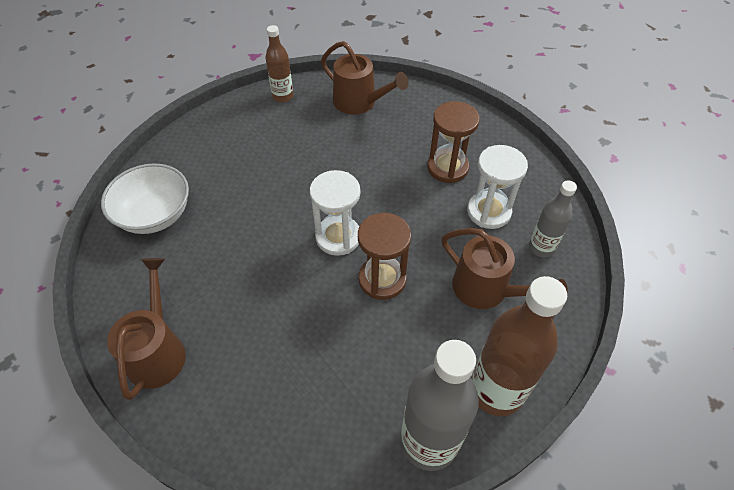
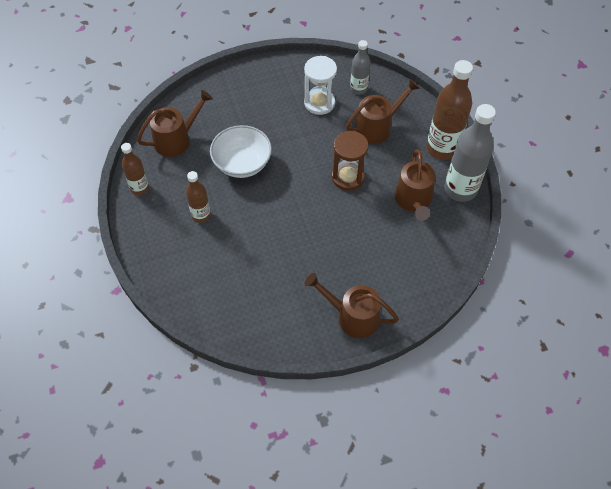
camera: 70 degrees left, 5 degrees up
(155, 215) = (229, 302): white bowl -> white bowl (242, 163)
(266, 154) = (201, 215): none -> brown bottle
(338, 237) = (303, 191): white hourglass -> none
(377, 375) = (413, 200): none -> brown watering can
(447, 168) = (271, 110): brown hourglass -> none

